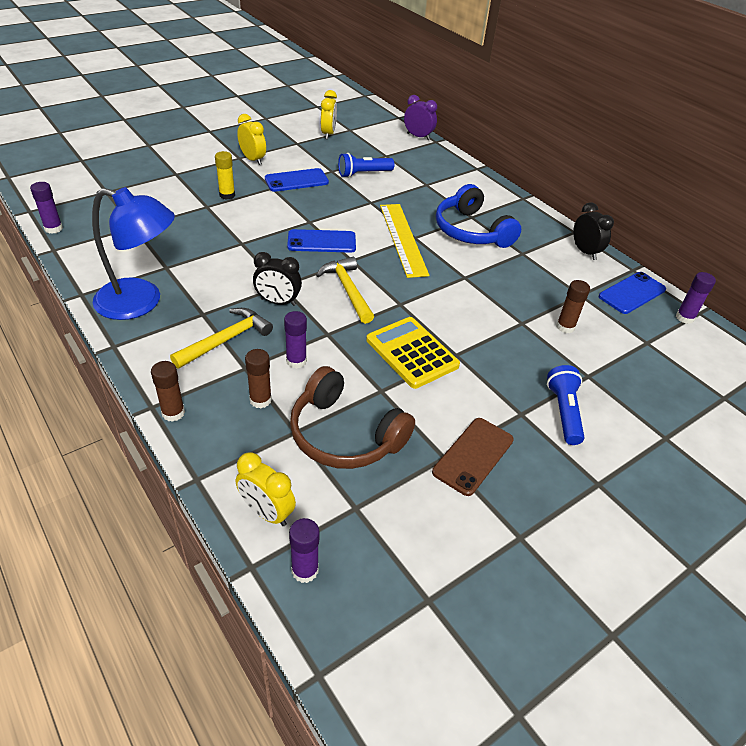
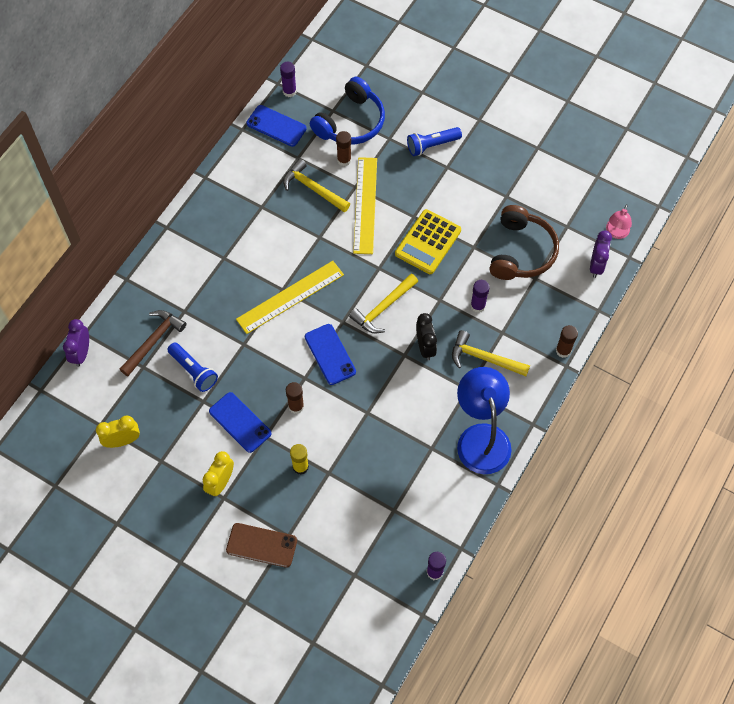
camera: 110 degrees left, 20 degrees up
(260, 400) = (523, 309): brown glue stick -> brown glue stick (296, 406)
(267, 512) = (596, 265): yellow clock -> purple clock
(305, 570) = (616, 233): purple glue stick -> pink lamp
(406, 165) = (153, 341): none -> brown hammer
(471, 231) = (248, 251): blue headphones -> blue headphones (351, 122)
(473, 456) = (496, 182): brown phone -> brown phone (261, 545)
(491, 322) = (365, 205): none -> yellow ruler
(531, 292) = (313, 189): none -> yellow hammer
(585, 252) = (234, 164): black clock -> none

